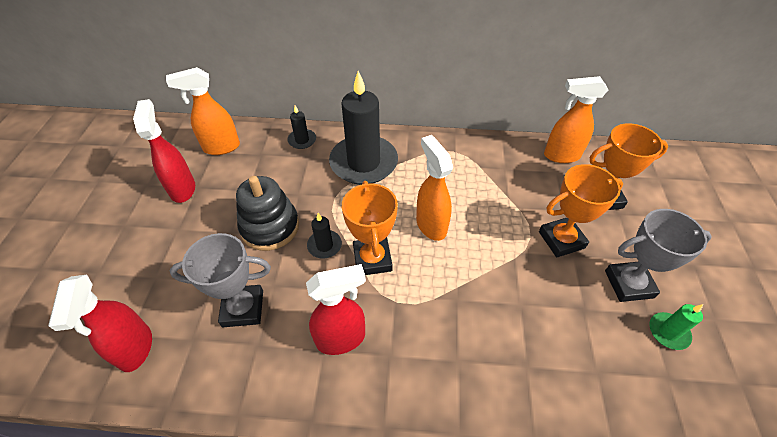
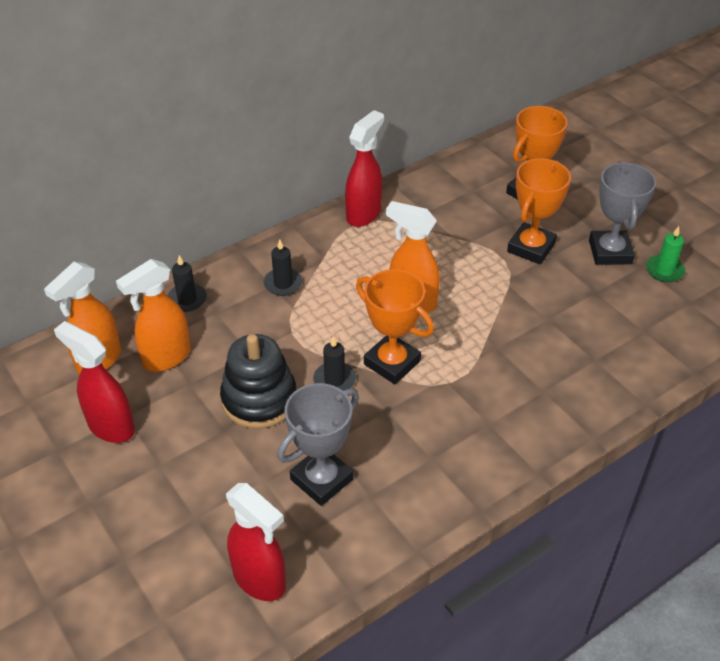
camera: 40 degrees left, 5 degrees down
(341, 339) = (437, 439): red spray bottle -> red spray bottle (364, 214)
(363, 163) = (283, 284): black candle -> black candle, size x0.44
(561, 155) = (462, 172): orange spray bottle -> orange spray bottle (166, 358)
(628, 284) = (610, 252): grey trophy -> grey trophy turned 45 degrees counterclockwise

